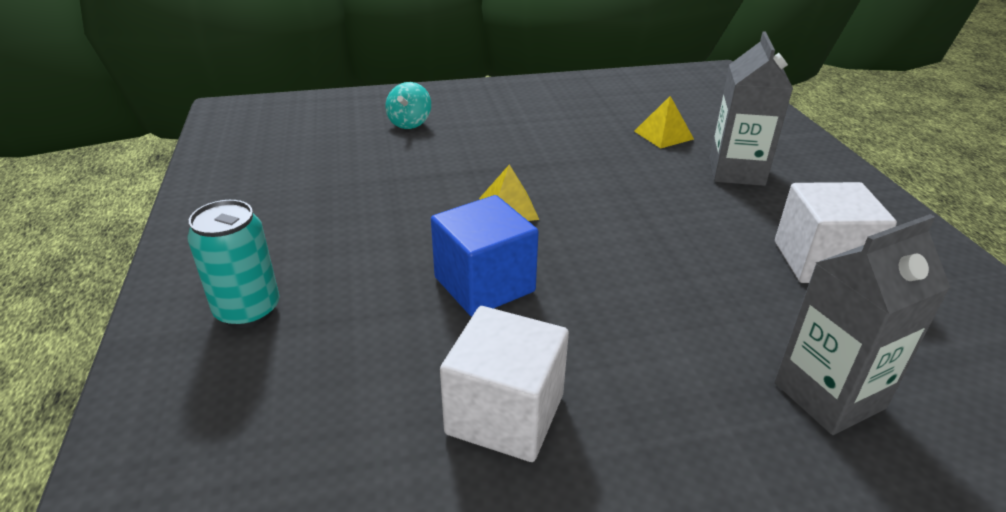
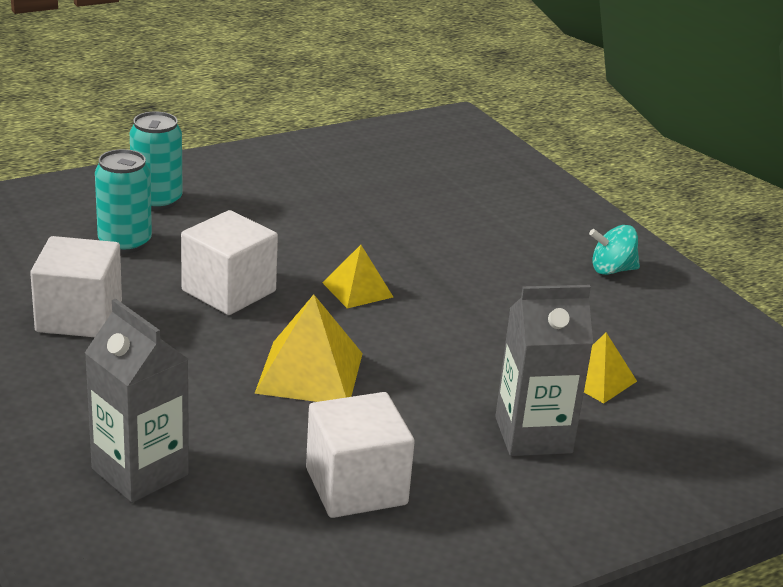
camera: 70 degrees right, 5 degrees down
(338, 351) = (125, 243): none -> turquoise can
(409, 123) = (498, 213): turquoise spinning top -> turquoise spinning top (611, 270)
(484, 284) = (229, 291): blue cube -> white cube
(646, 257) = (310, 372): none -> yellow pyramid

